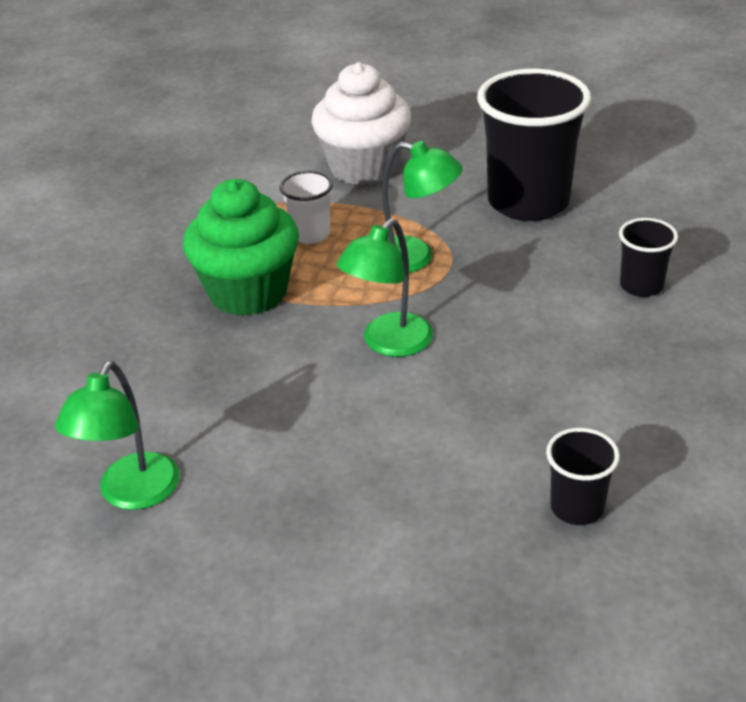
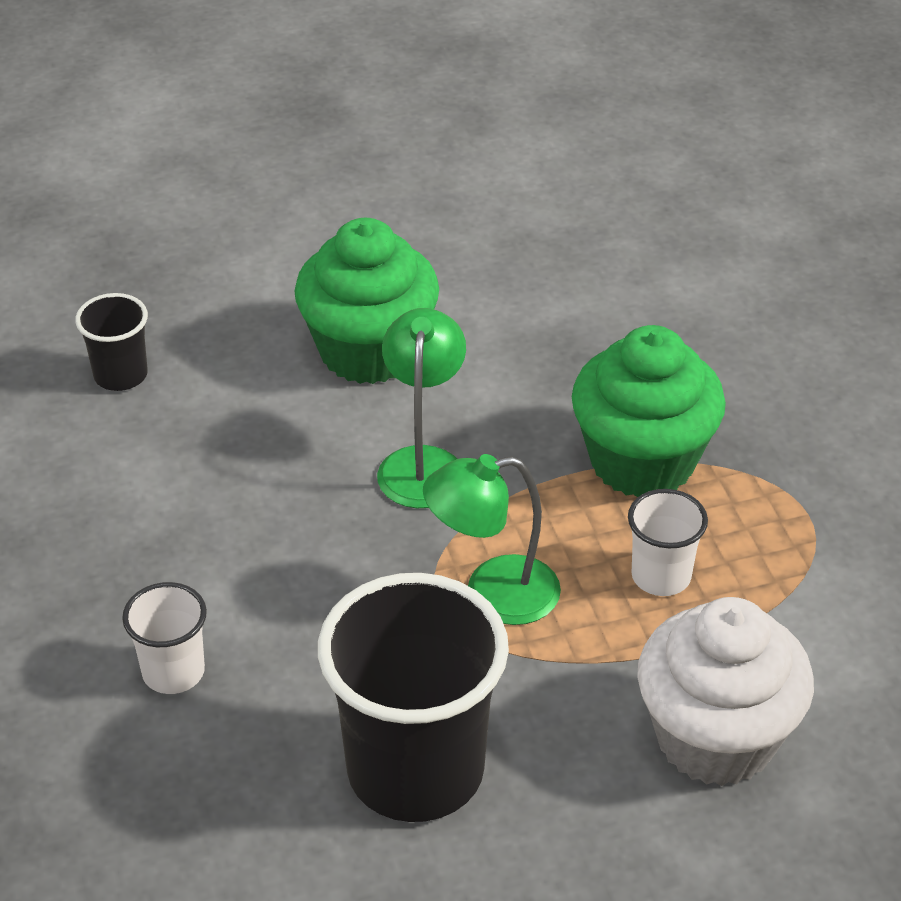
camera: 145 degrees right, 5 degrees up
(132, 494) = (518, 238): green lamp -> none
(353, 441) = (369, 351): none -> green cupcake
(641, 286) = (173, 672): black cup -> white cup

